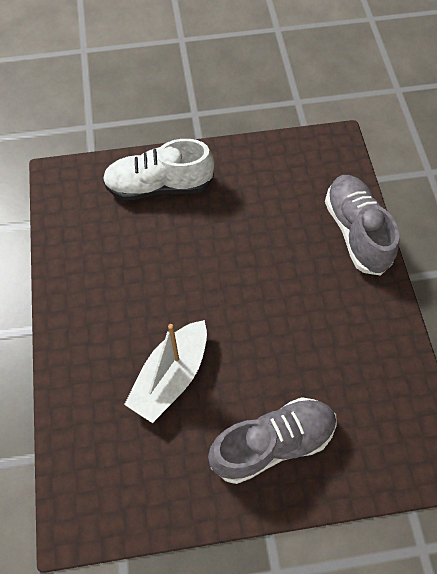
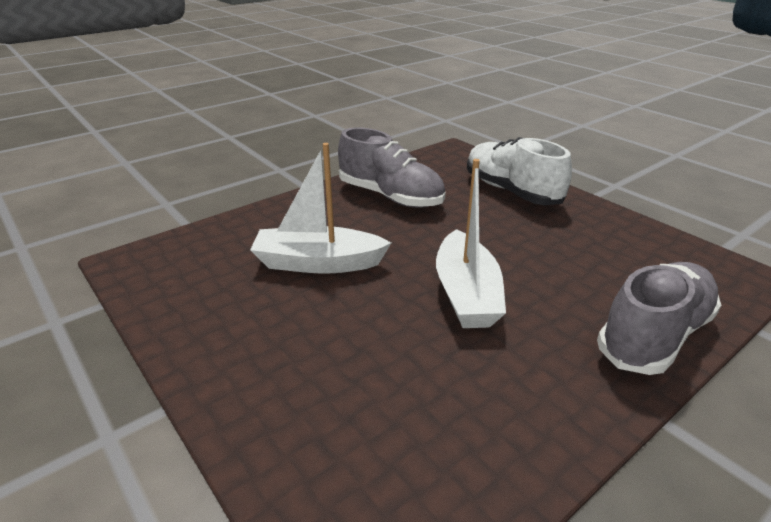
camera: 60 degrees right, 30 degrees down
(265, 301) = (466, 294): none -> white boat
(272, 443) = (288, 363): grey shoe -> grey shoe (390, 196)

